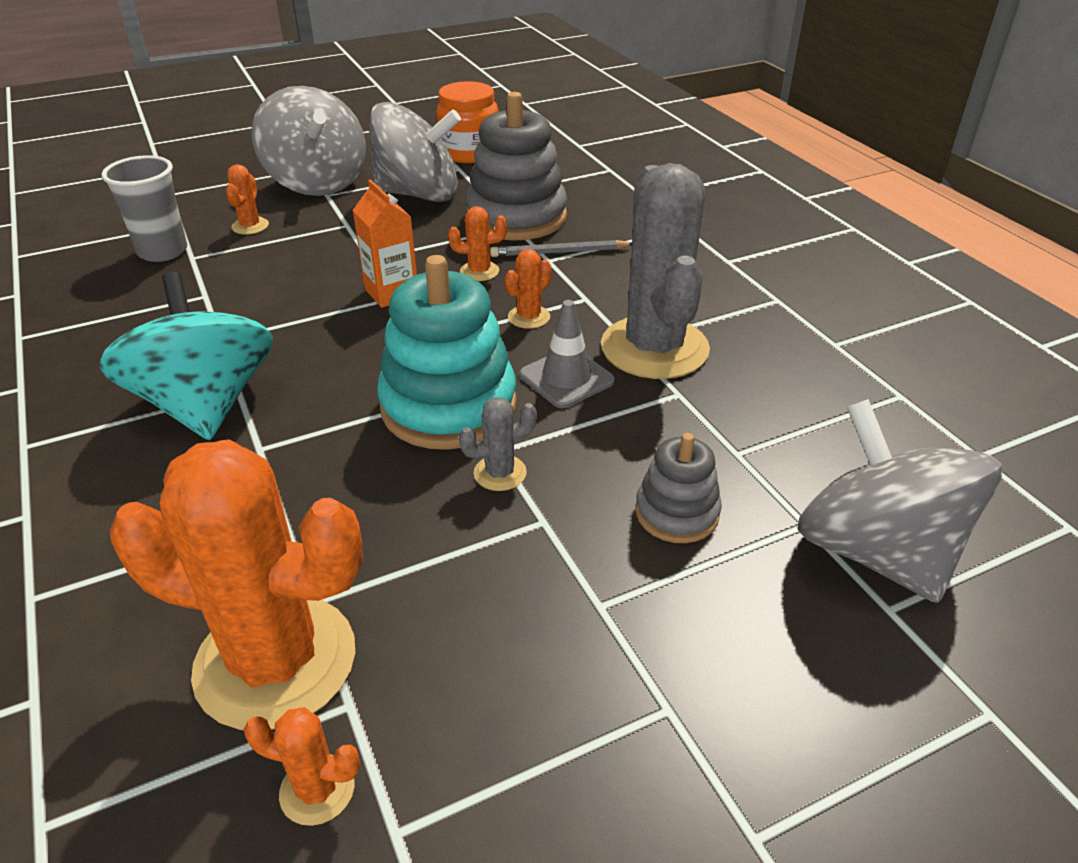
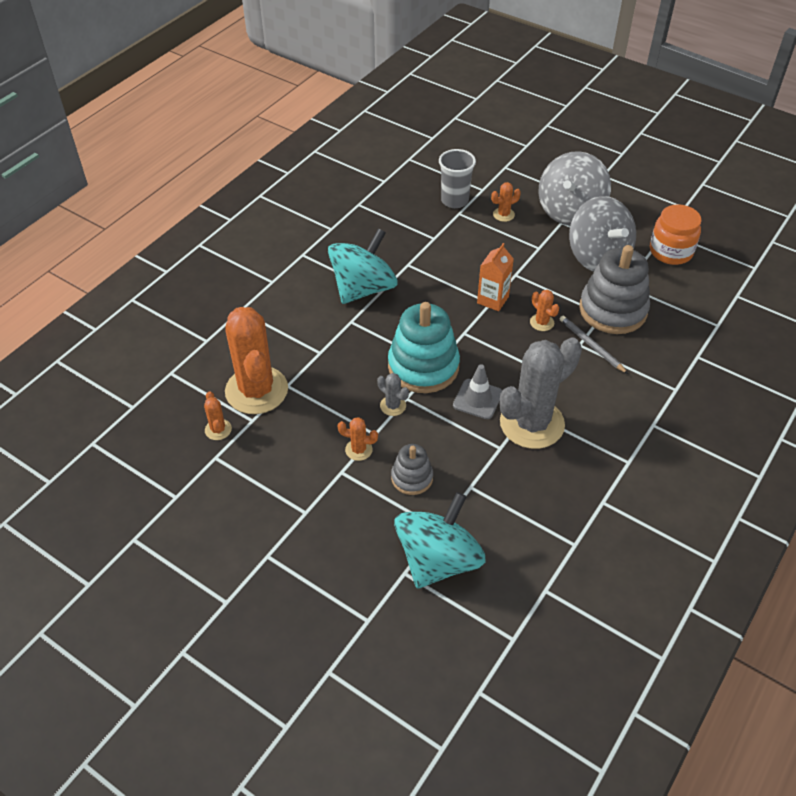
camera: 60 degrees right, 10 degrees up
(529, 317) = (517, 362): orange cactus -> orange cactus (358, 450)
(876, 551) = (438, 560): grey spinning top -> turquoise spinning top

